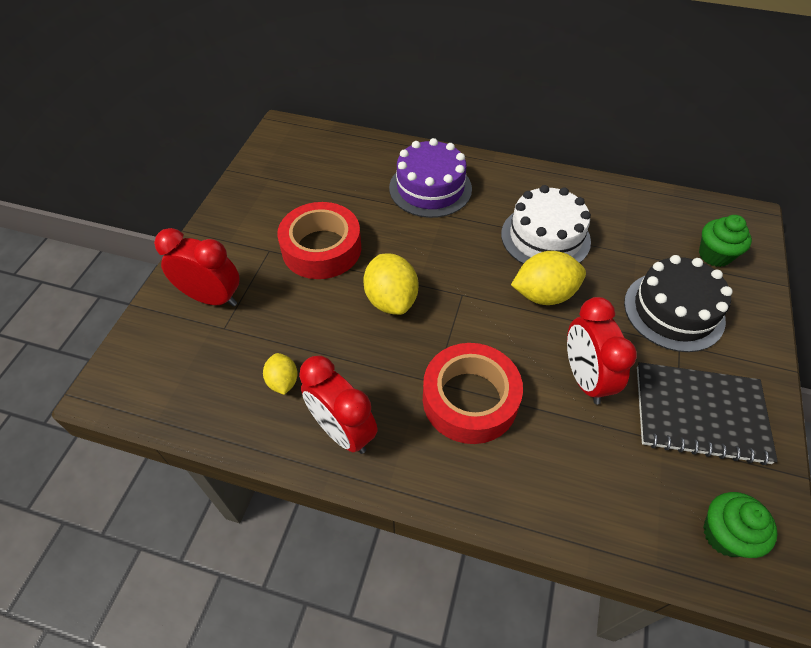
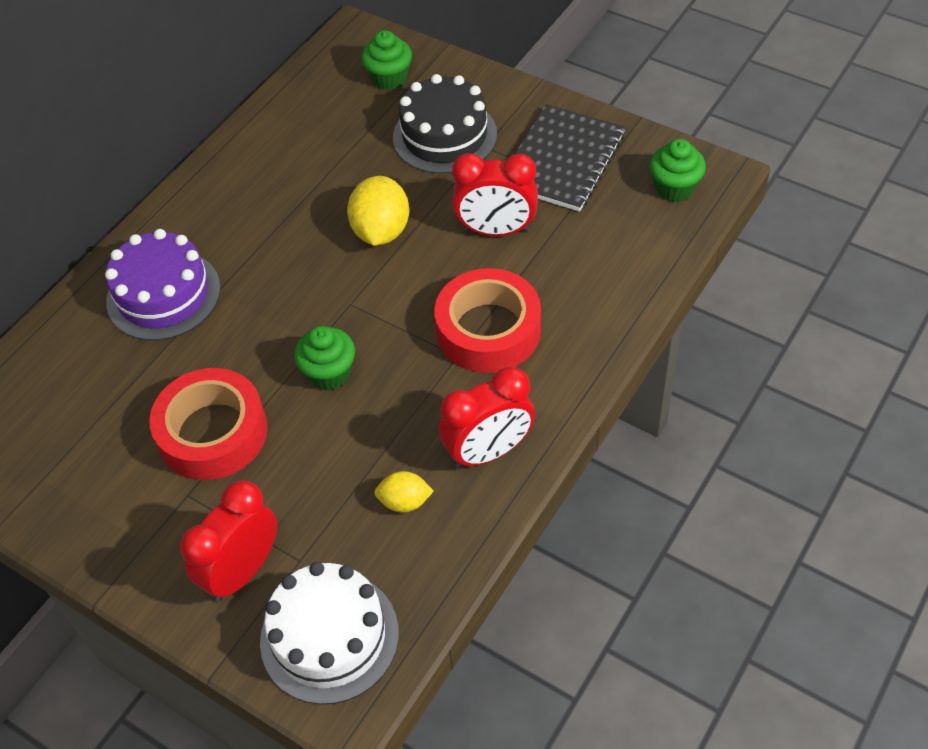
camera: 70 degrees left, 0 degrees up
(391, 300) = (329, 373): yellow lemon -> green cupcake
(545, 237) = (301, 206): white cake -> white cake (329, 637)

